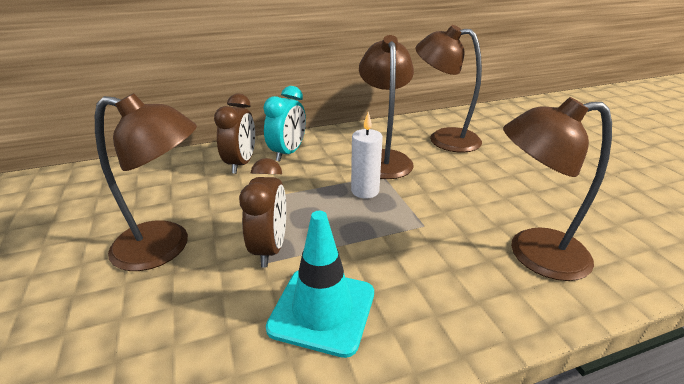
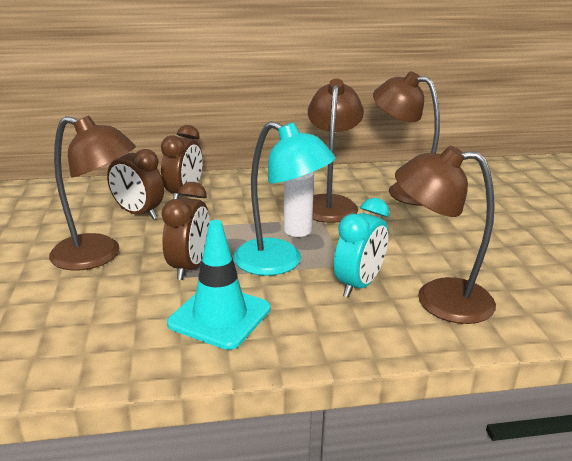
camera: 10 degrees right, 5 degrees down
(199, 190) = (138, 214): none -> brown clock
(288, 153) = (234, 189): turquoise clock -> turquoise clock (359, 285)
(362, 230) = (280, 262): none -> turquoise lamp

